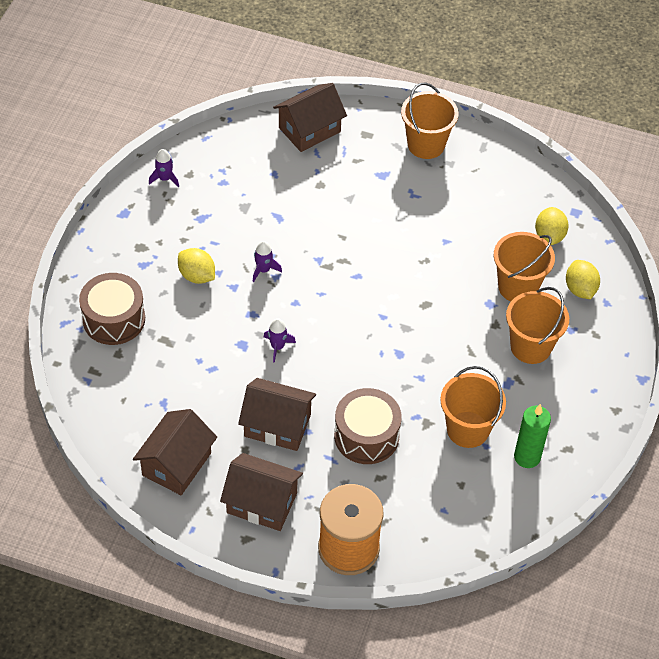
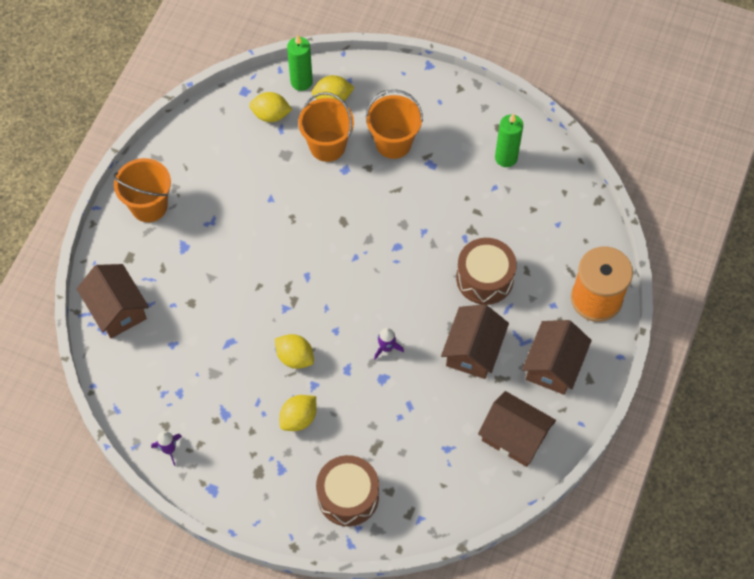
camera: 85 degrees left, 10 degrees up
(263, 270) = (295, 357): purple rocket -> yellow lemon
(468, 429) = (478, 199): orange bucket -> none
(597, 260) = (301, 82): none -> green candle

